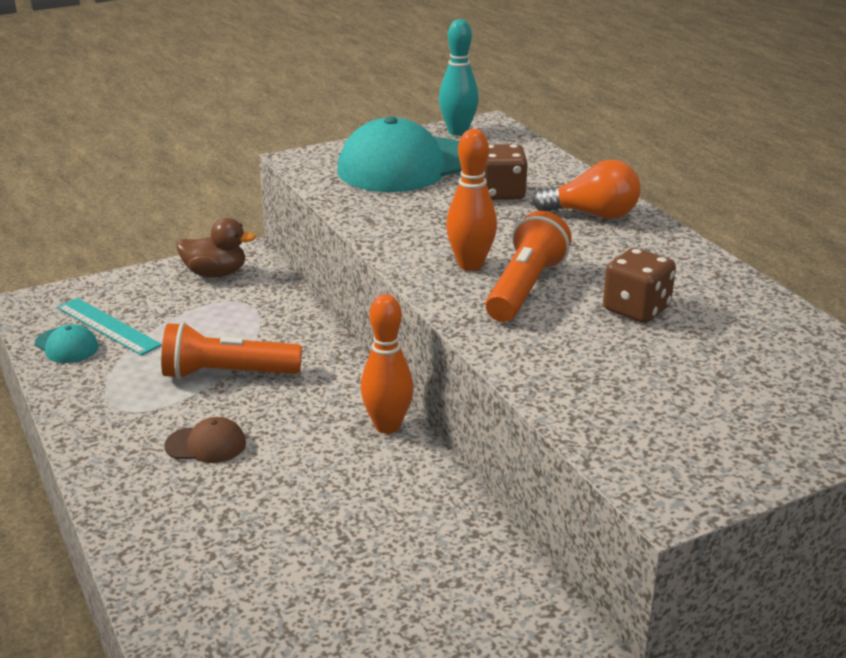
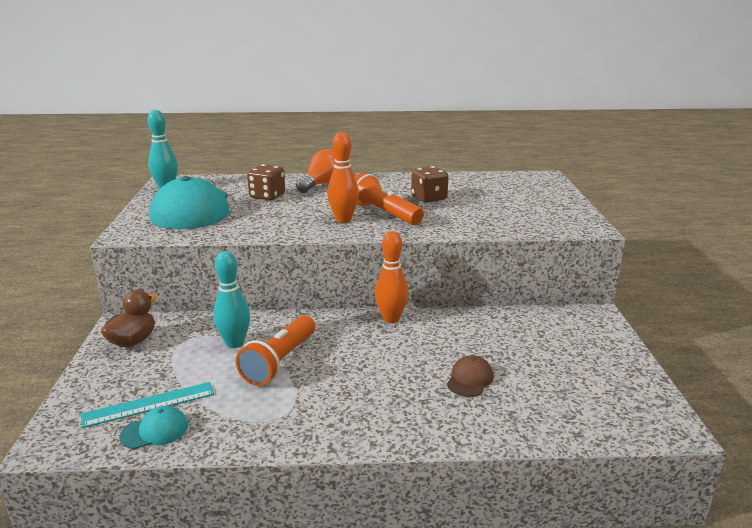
camera: 65 degrees left, 5 degrees down
(206, 445) = (359, 386): brown cap -> brown cap (470, 379)
(249, 332) = (235, 343): none -> turquoise bowling pin

